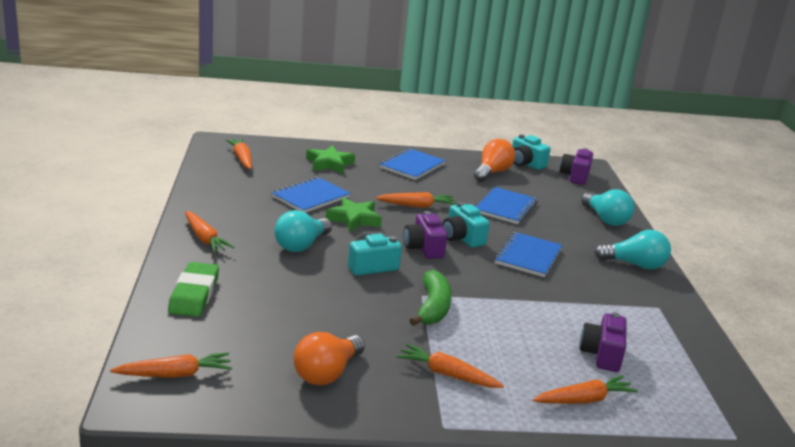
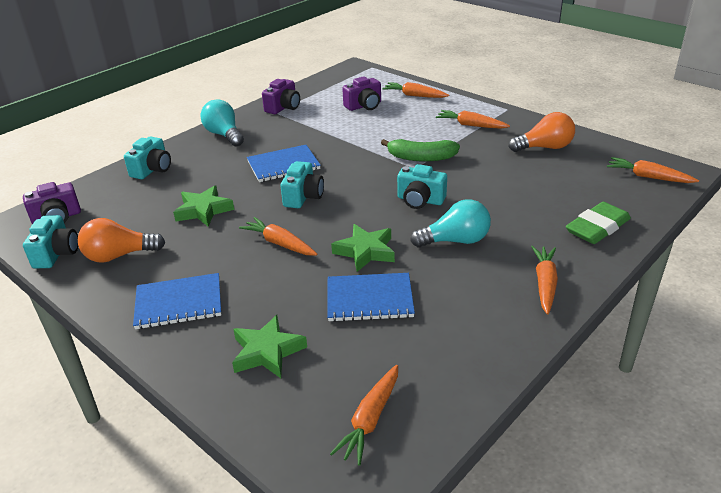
camera: 130 degrees left, 10 degrees up
(423, 248) = (351, 200): purple camera -> purple camera (283, 107)
(433, 308) = (421, 158): green banana -> green banana turned 135 degrees counterclockwise
(447, 374) = (471, 125): orange carrot -> orange carrot turned 135 degrees clockwise
(505, 207) = (204, 210): blue notebook -> green star
(605, 219) = (152, 169): turquoise light bulb -> turquoise camera

